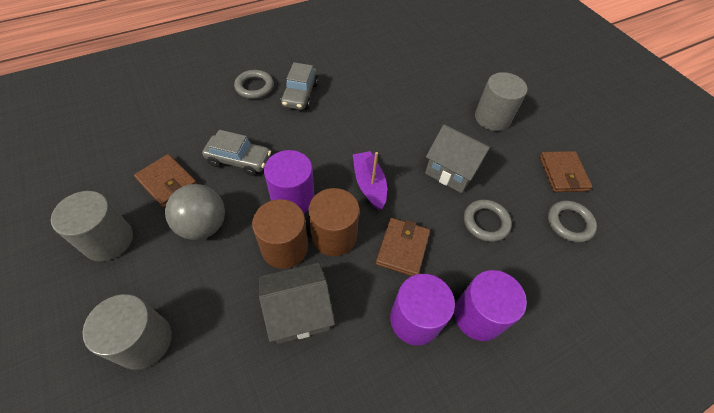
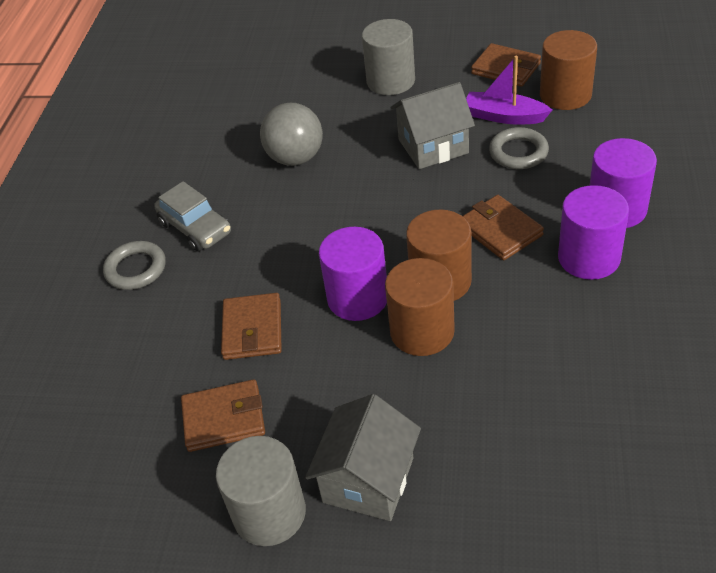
camera: 45 degrees left, 10 degrees down
(144, 341) = (452, 511): grey cylinder -> none
(203, 225) = (328, 400): grey ball -> grey ball (295, 158)
(239, 160) = (252, 329): grey car -> brown wallet
(298, 312) = (515, 350): grey house -> grey house (368, 480)
(369, 184) = (395, 222): purple boat -> purple boat (504, 116)
(569, 223) = (565, 95): grey ring -> brown cylinder

